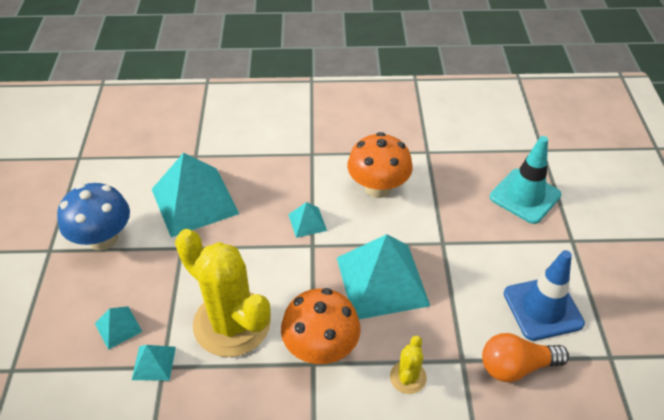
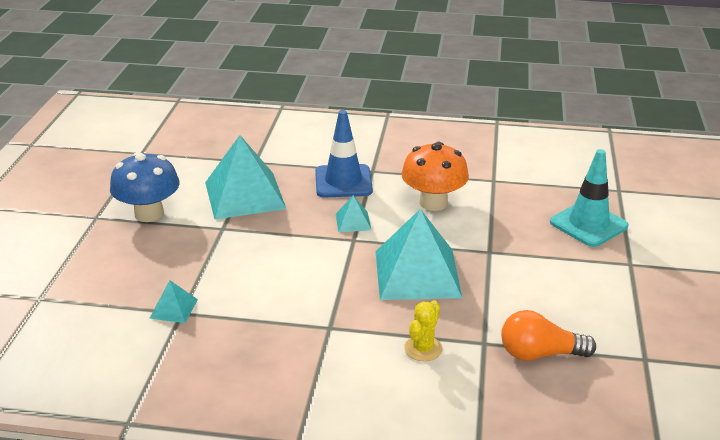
camera: 10 degrees right, 15 degrees down
(118, 327) = (146, 279): turquoise pyramid -> none
(232, 323) = (257, 288): yellow cactus -> none
(321, 348) = (340, 316): orange mushroom -> none
(542, 308) = (581, 313): blue traffic cone -> blue traffic cone (343, 181)

